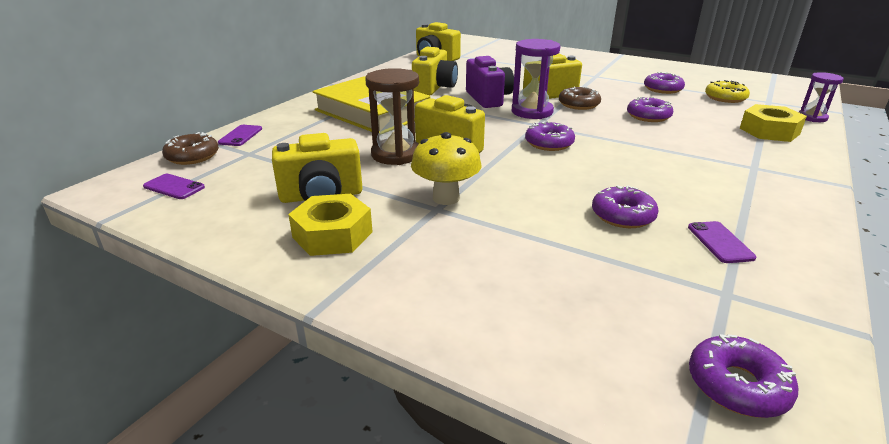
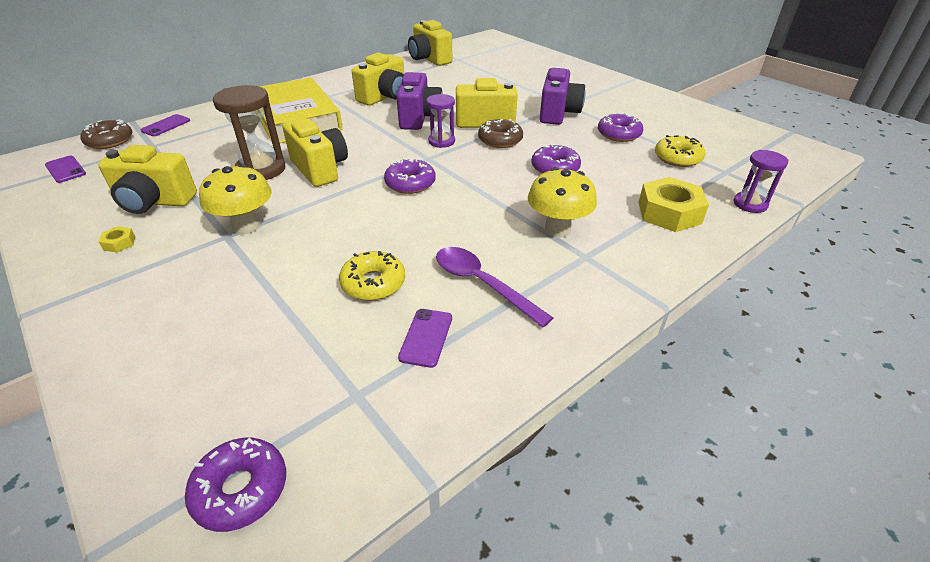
camera: 20 degrees right, 10 degrees up
(332, 234) = (119, 243): yellow nut -> yellow nut, size x0.44
(532, 112) = (441, 141): purple hourglass -> purple hourglass, size x0.62
(598, 82) = (558, 113): none -> purple camera
(622, 216) = (373, 283): purple donut -> yellow donut
(708, 199) = (482, 284): none -> purple spoon
(709, 154) = (557, 229): none -> yellow mushroom

